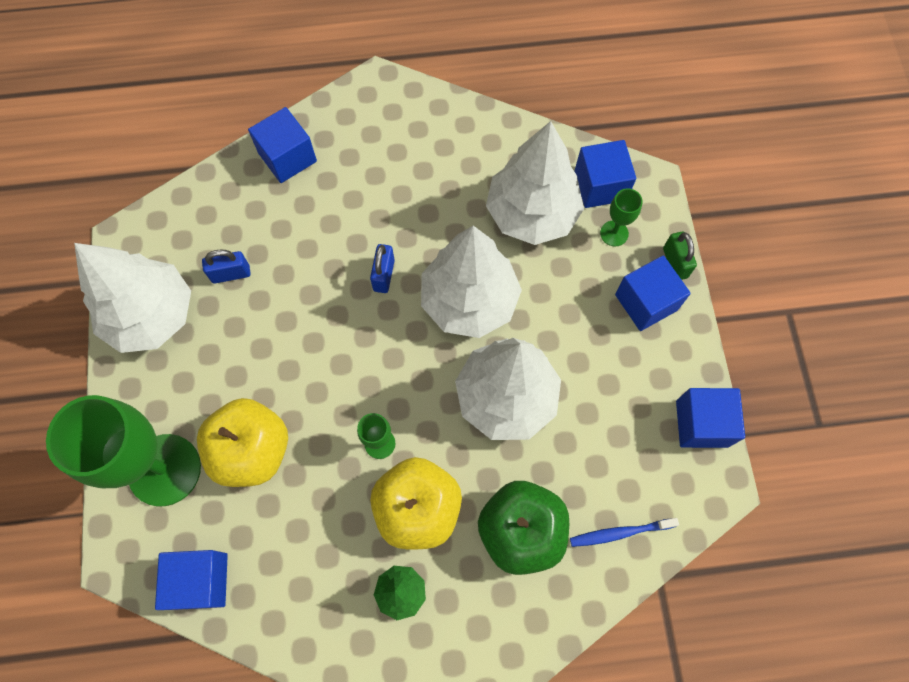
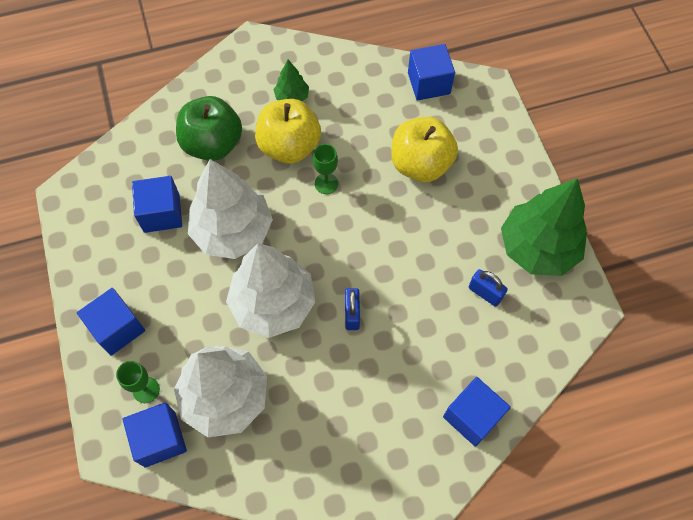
camera: 170 degrees right, 5 degrees down
(151, 315) = (537, 248): white tree -> green tree
(164, 470) = (480, 142): green goblet -> none
(231, 274) = (485, 293): blue padlock -> blue padlock turned 60 degrees clockwise
(620, 533) = (140, 154): blue toothbrush -> none
(675, 263) = (89, 370): green padlock -> none
(701, 423) = (75, 236): blue cube -> blue cube (161, 213)

